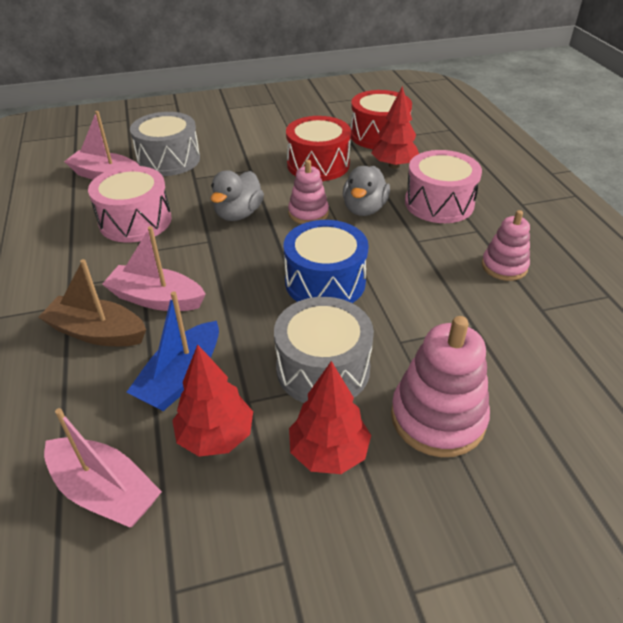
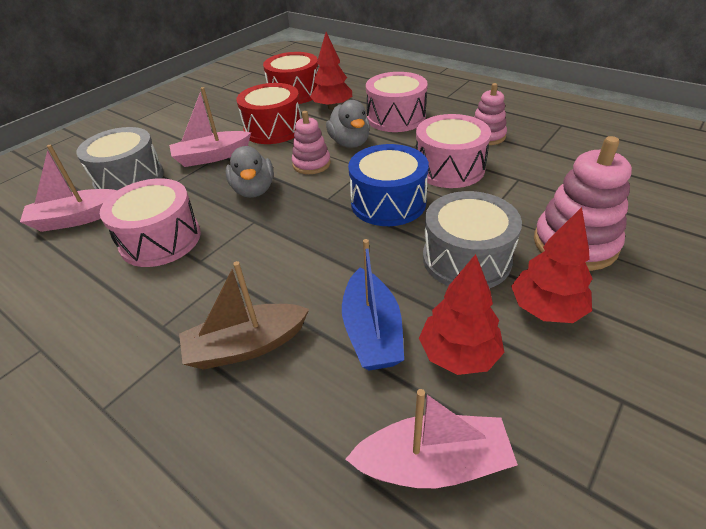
camera: 35 degrees left, 0 degrees up
(156, 299) = (267, 288): pink boat -> pink boat (212, 157)
(421, 279) = (449, 168): none -> pink drum

